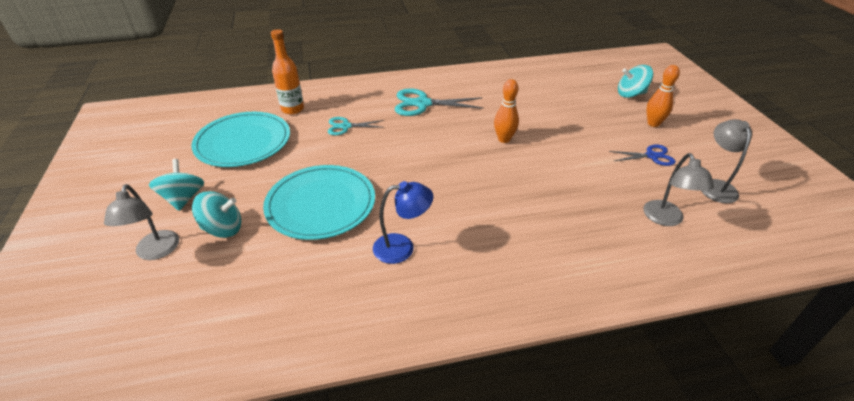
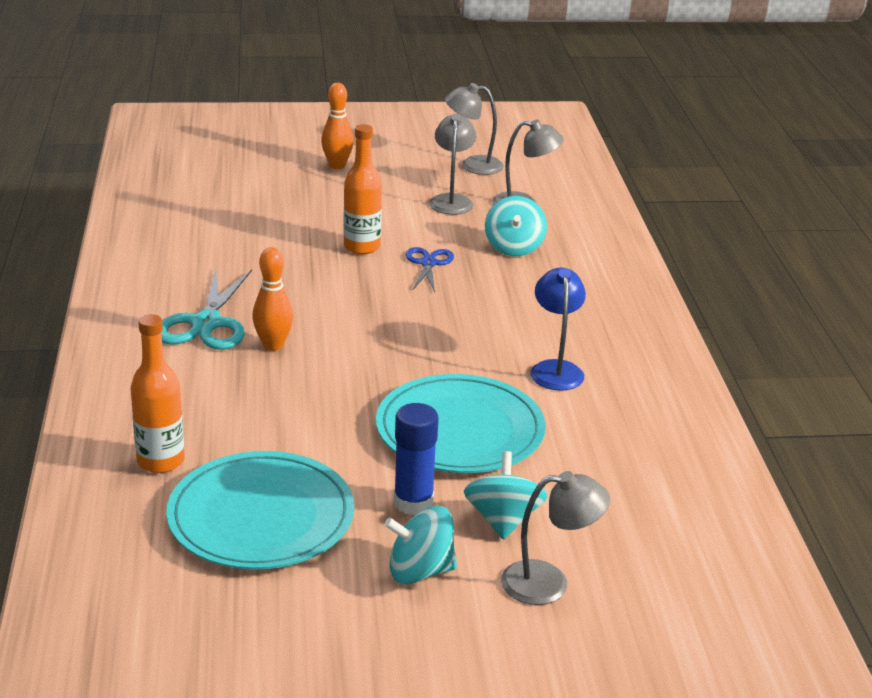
camera: 85 degrees left, 10 degrees down
(246, 191) = (413, 502): none -> blue glue stick
(345, 126) = (249, 402): turquoise scissors -> none
(504, 139) = (338, 269): orange bowling pin -> orange bowling pin (273, 345)
(539, 145) = (362, 247): none -> orange bottle
(631, 94) = (257, 161): turquoise spinning top -> turquoise spinning top (514, 247)
(640, 179) = (451, 200): none -> grey lamp
(652, 156) = (408, 183): blue scissors -> blue scissors (428, 263)

